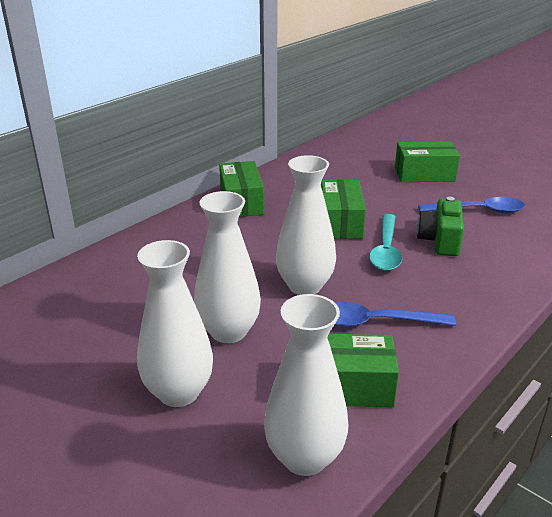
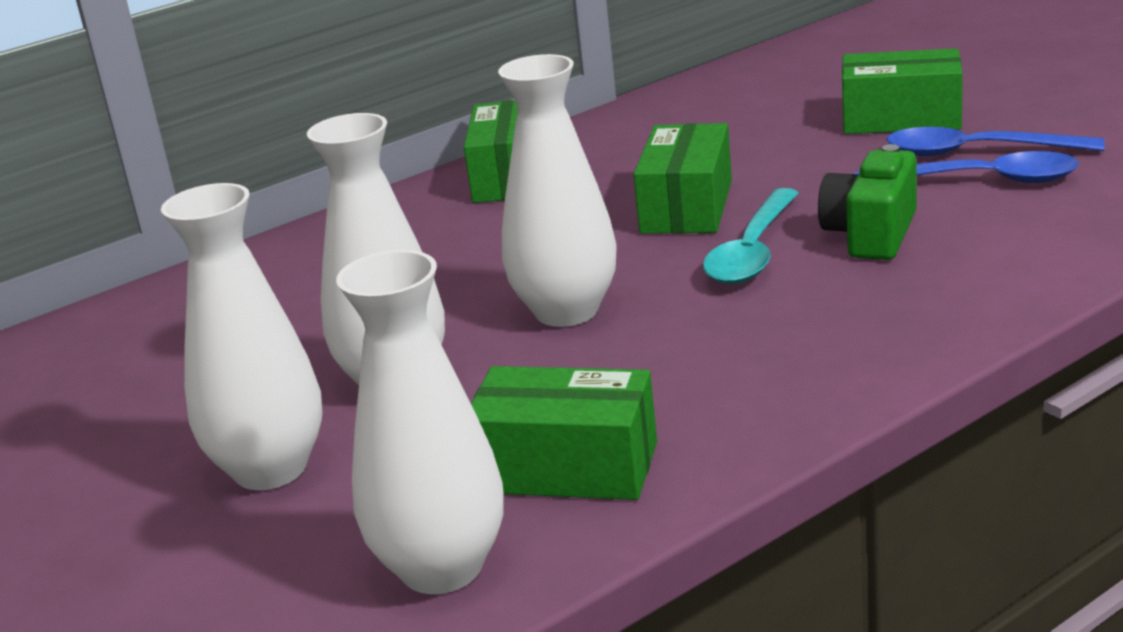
camera: 15 degrees right, 5 degrees down
(375, 322) = (672, 369): blue spoon -> blue spoon (976, 152)

